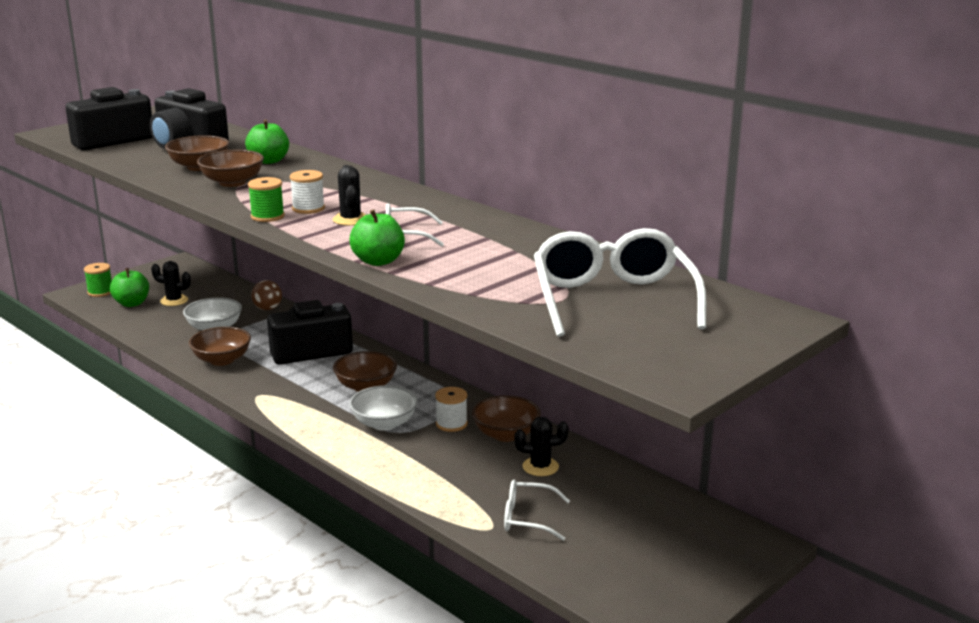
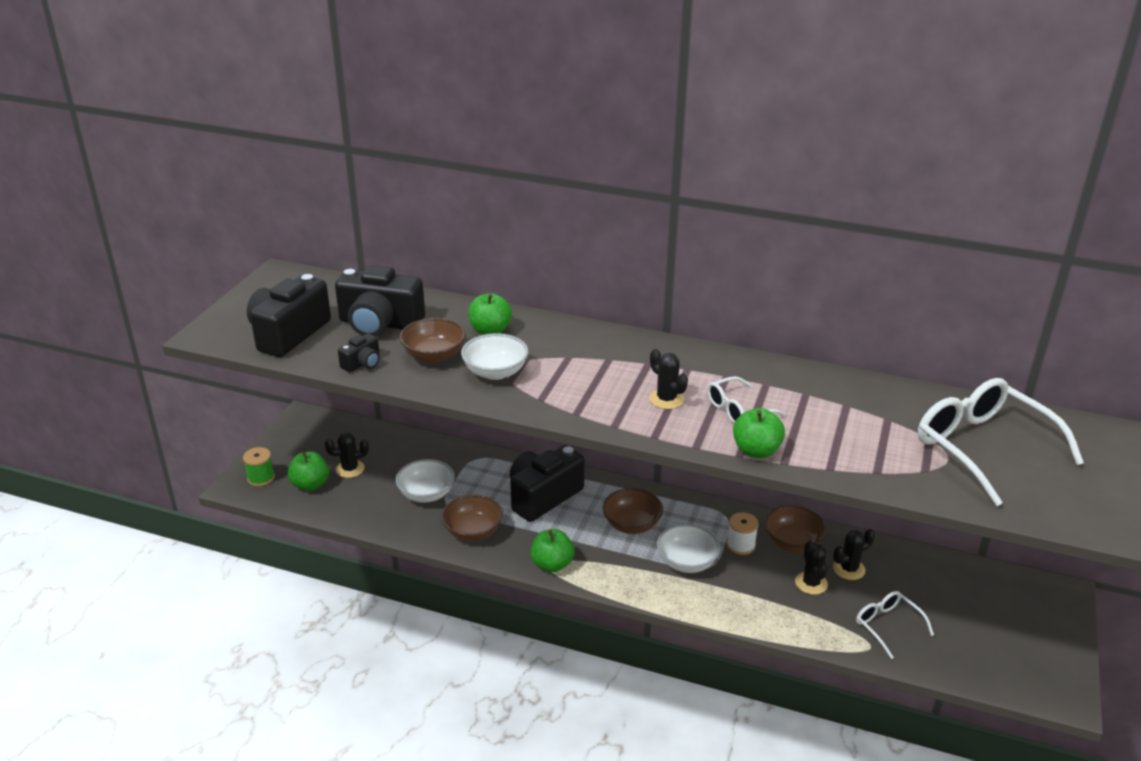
camera: 25 degrees left, 10 degrees up
(137, 162) = (362, 363): none -> black camera
(232, 182) = (495, 372): brown bowl -> white bowl
(261, 396) = (552, 564): none -> green apple
(267, 216) = (588, 414): green spool -> none
(267, 309) = (452, 455): brown ball -> none
(308, 208) = (611, 393): white spool -> none
(487, 467) = (811, 583): none -> black cactus
(528, 518) = (888, 626): white glasses -> white glasses turned 75 degrees clockwise

